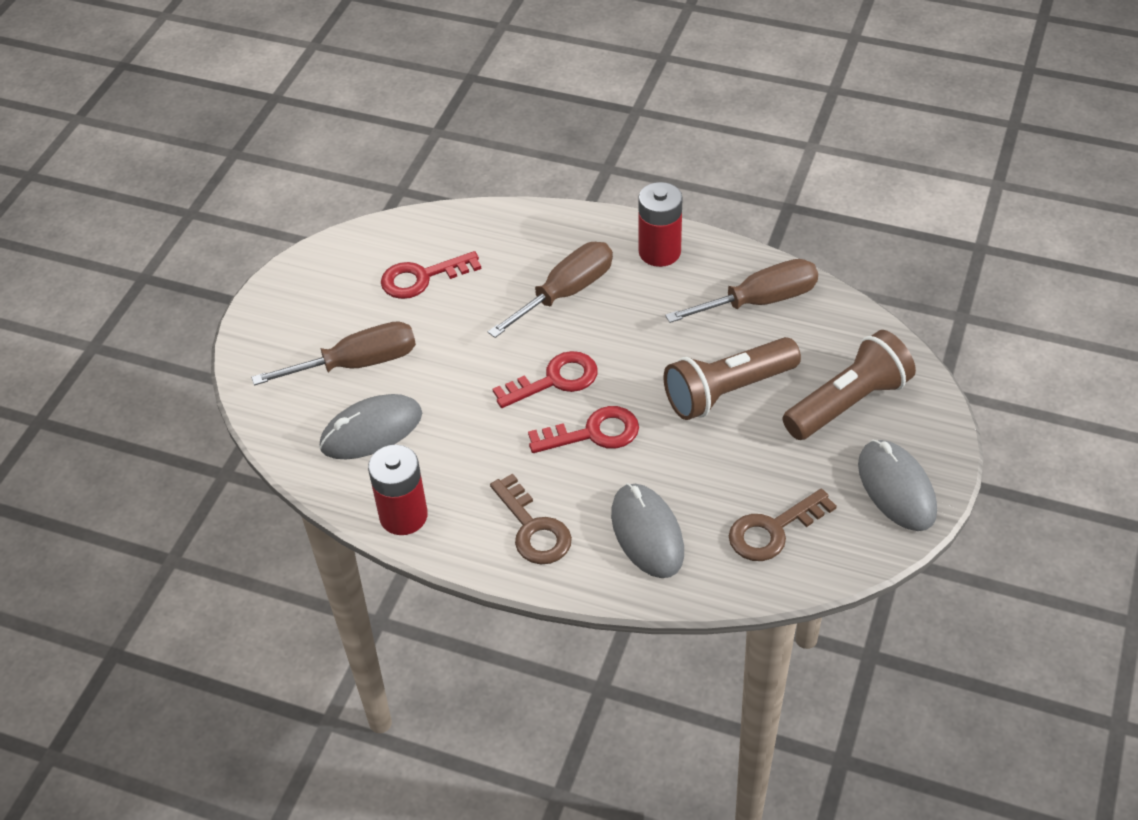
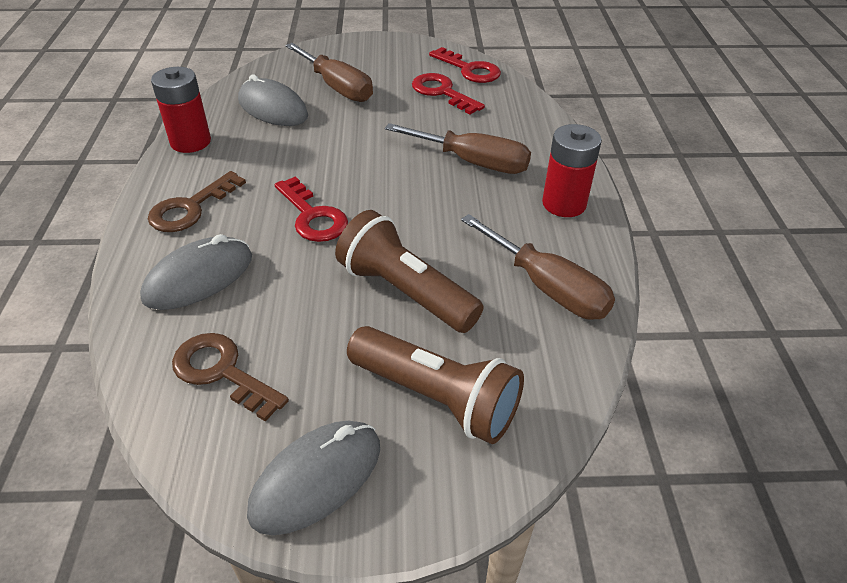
camera: 65 degrees right, 5 degrees down
(555, 380) = (366, 180): red key -> red key (470, 70)

